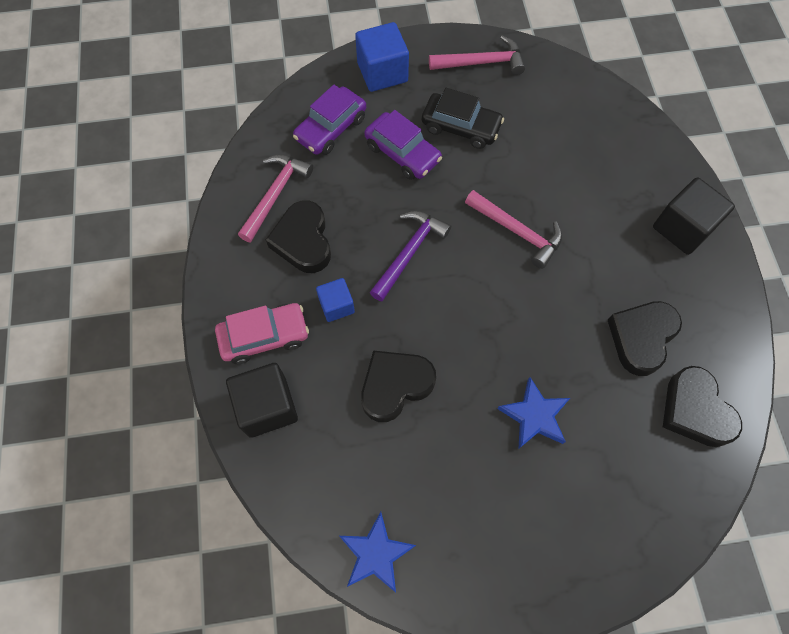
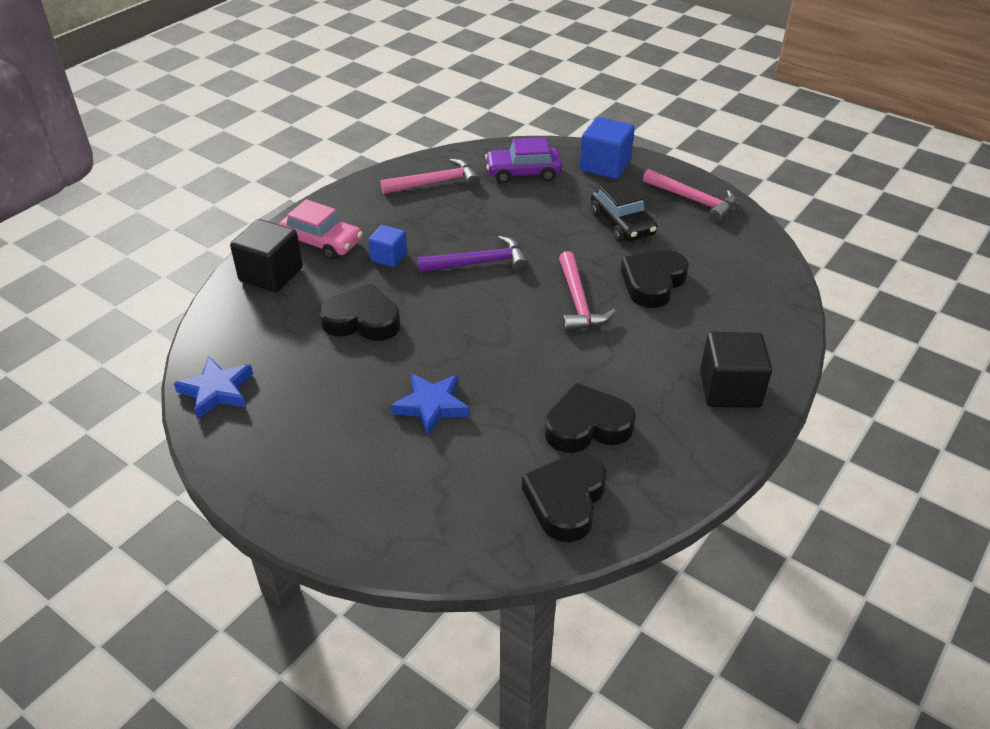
camera: 45 degrees right, 25 degrees down
(303, 241) = (418, 214): black heart -> black heart (653, 283)
(402, 153) = (555, 212): purple car -> none

